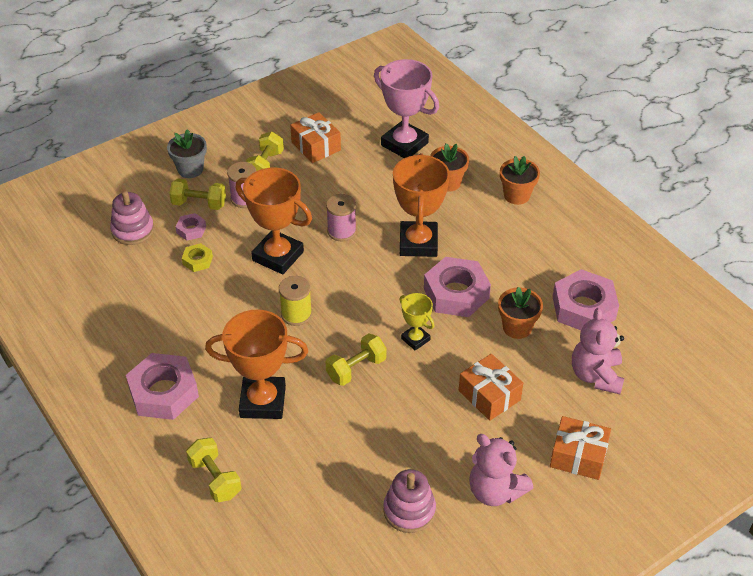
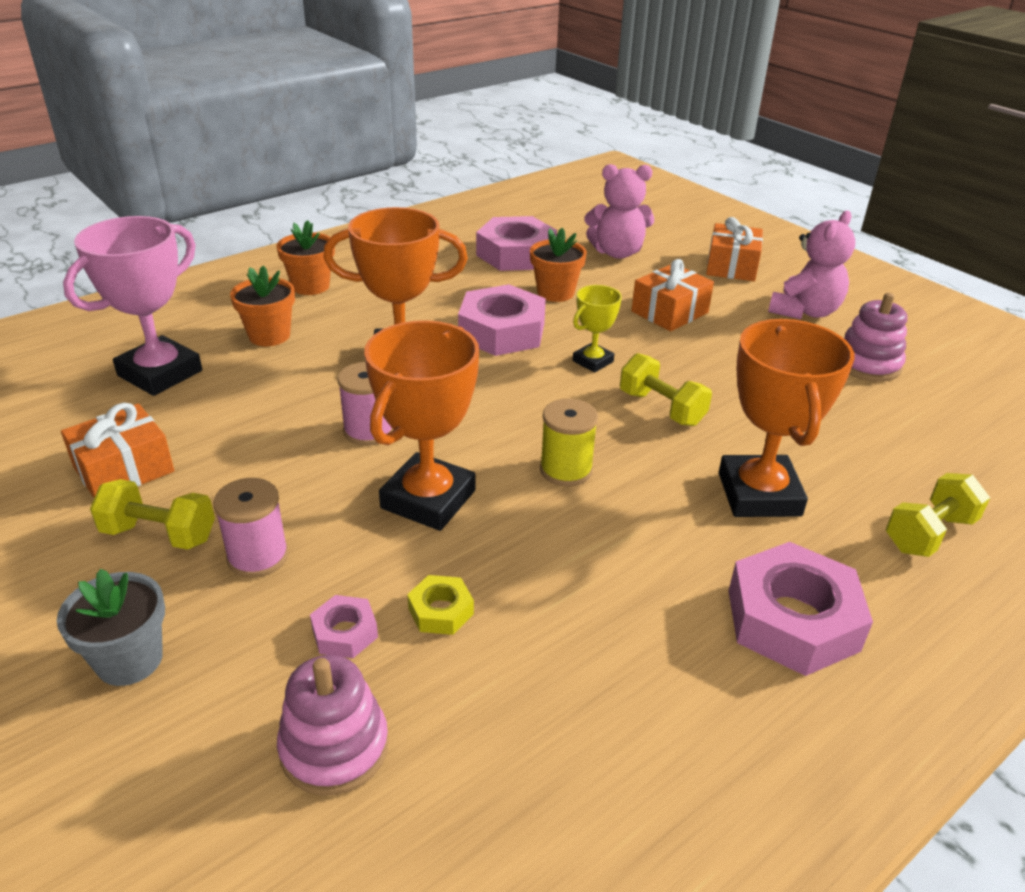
camera: 95 degrees left, 10 degrees down
(199, 204) = (260, 629): yellow dumbbell -> none

